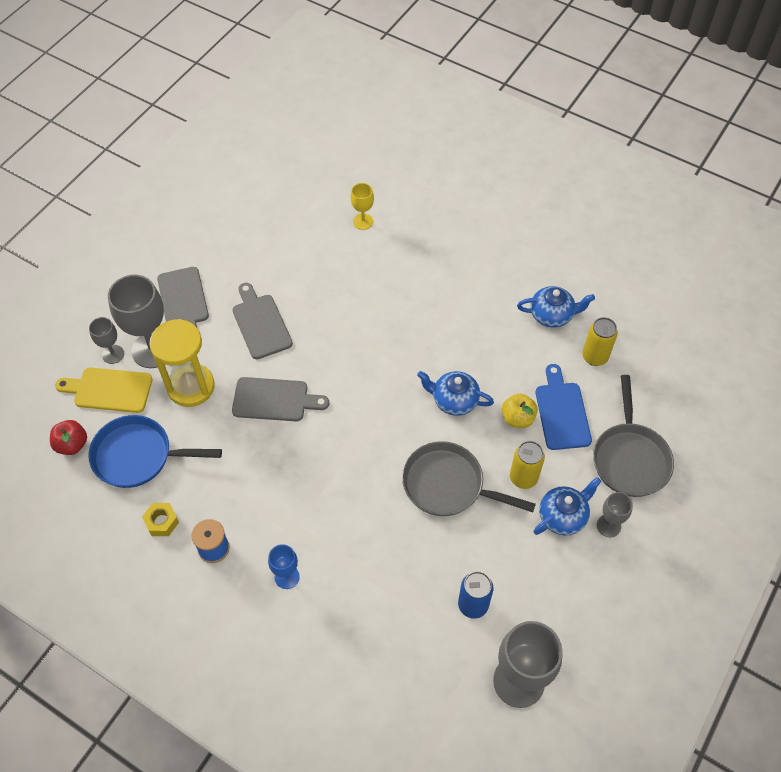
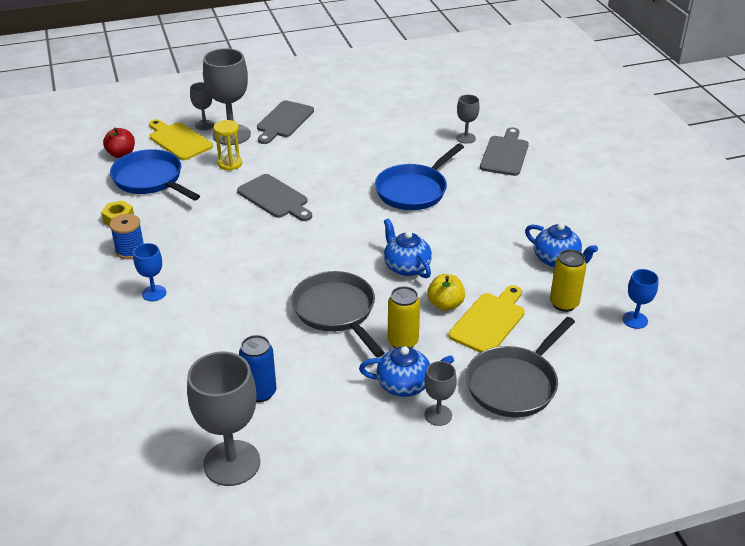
camera: 40 degrees right, 20 degrees down
(191, 386) = (230, 164): yellow hourglass -> yellow hourglass, size x0.57
(260, 324) = (319, 156): grey cutting board -> grey cutting board (505, 154)
(363, 221) = (466, 138): yellow goblet -> grey goblet
(380, 312) = (414, 190): none -> blue pan
(561, 412) = (489, 321): blue cutting board -> yellow cutting board
(651, 339) = (635, 320): none -> blue goblet

